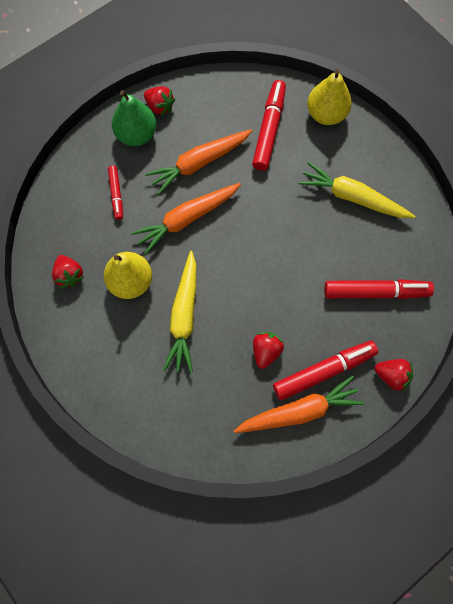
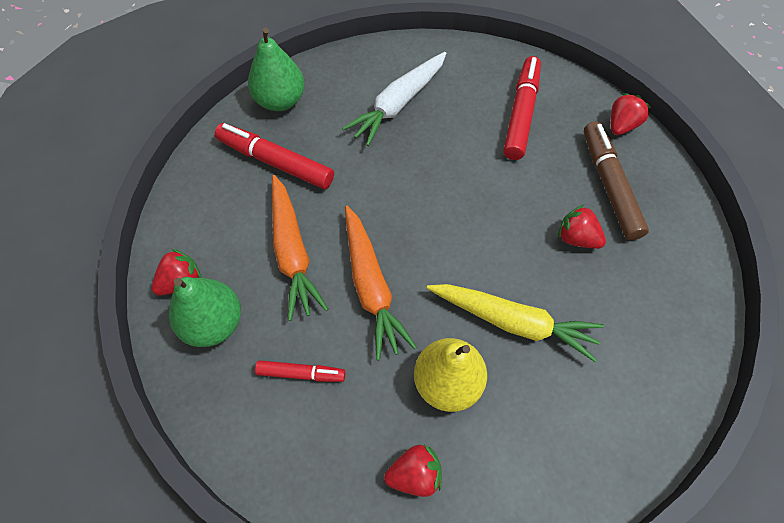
camera: 75 degrees left, 10 degrees down
(299, 411) = (656, 222): orange carrot -> none
(324, 371) = (609, 185): red marker -> brown marker
(326, 114) = (280, 101): yellow pear -> green pear
(353, 197) = (398, 104): yellow carrot -> white carrot

